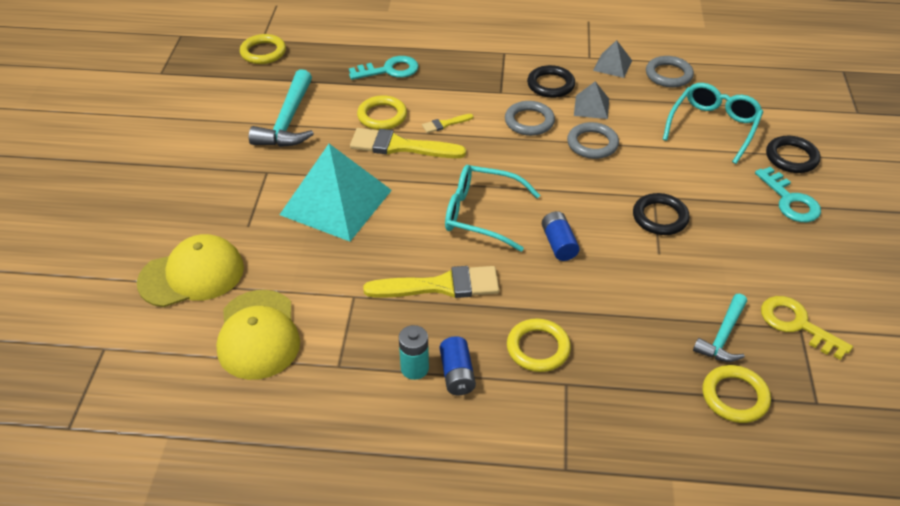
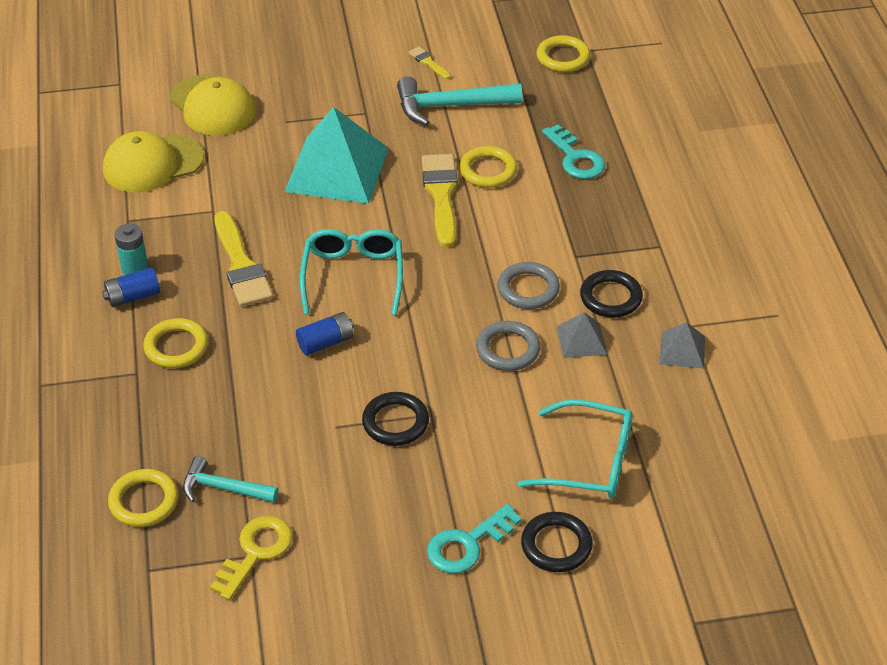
camera: 75 degrees right, 0 degrees up
(445, 124) = (494, 221): yellow brush -> yellow brush (428, 62)
(668, 75) = (687, 408): grey ring -> none

